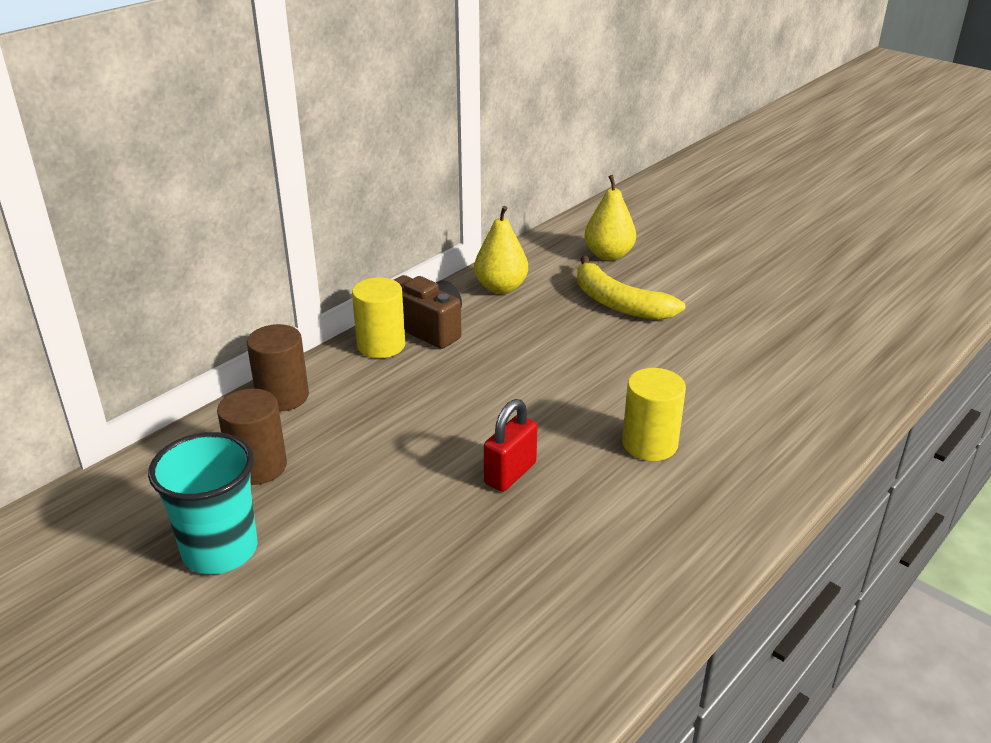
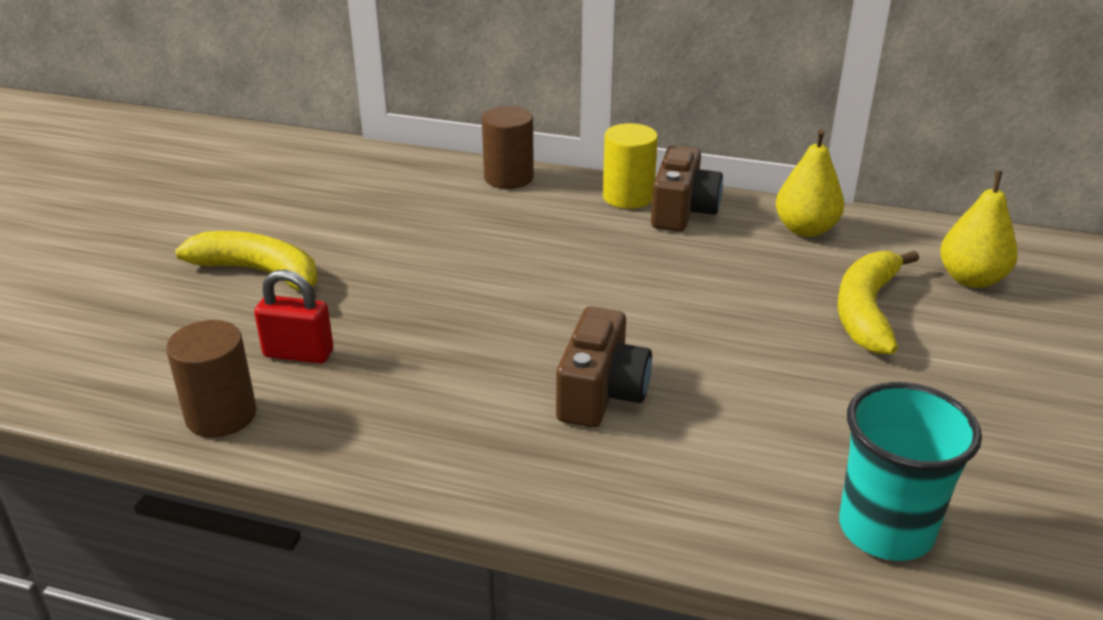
camera: 65 degrees right, 0 degrees up
(220, 550) = (303, 214): turquoise cup -> turquoise cup (885, 529)
(258, 467) = (409, 197): brown cylinder -> brown cylinder (221, 415)
(317, 608) = (260, 273): none -> yellow banana
(510, 473) = (485, 317): red padlock -> red padlock (298, 353)
(649, 444) = (601, 393): yellow cylinder -> brown camera

